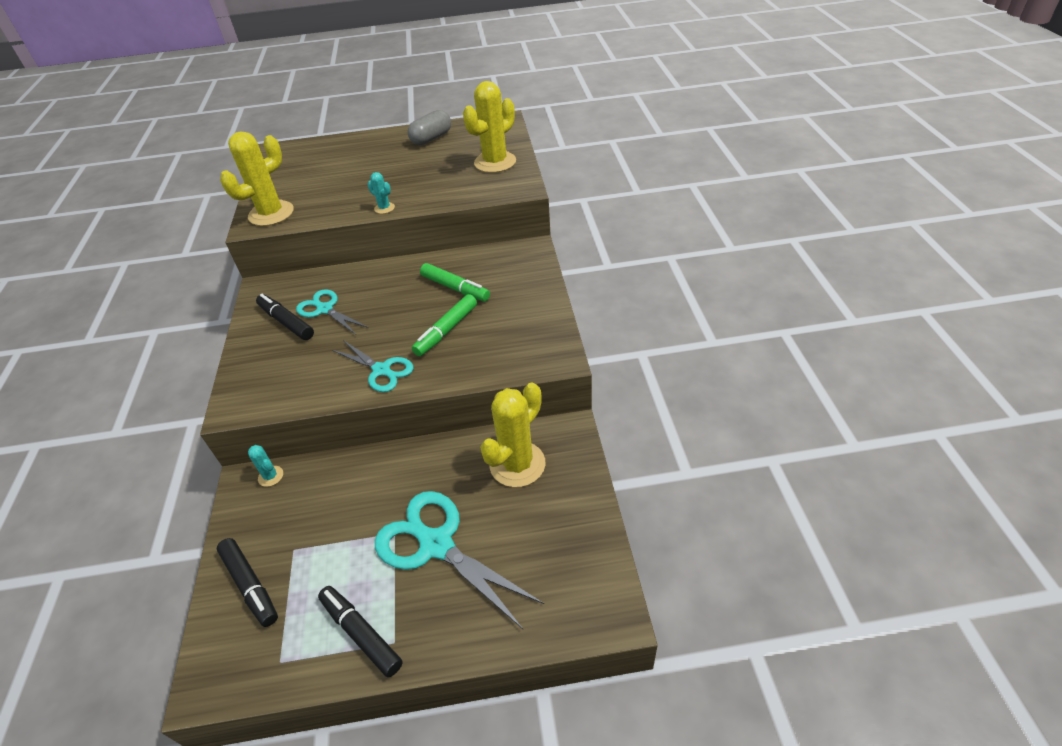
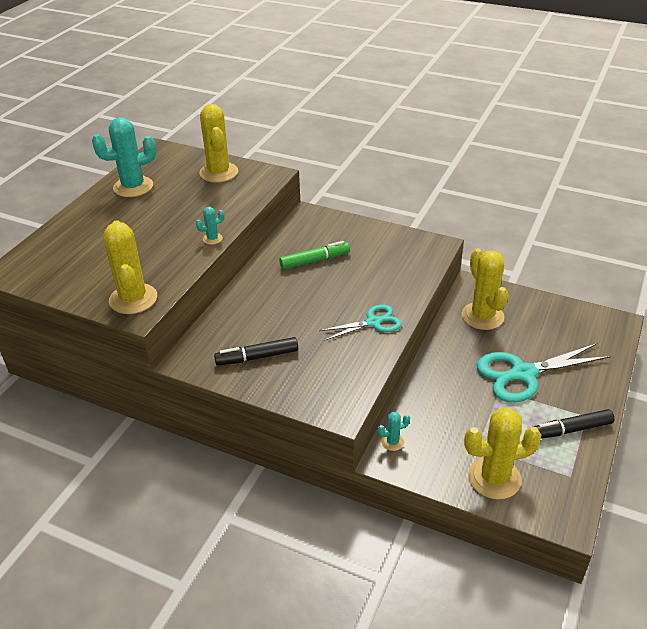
camera: 60 degrees left, 5 degrees down
(250, 585) = (494, 478): black marker -> yellow cactus
(324, 309) = (264, 331): turquoise scissors -> none
(431, 138) = (133, 187): grey capsule -> turquoise cactus
(447, 330) = (360, 279): green marker -> none

